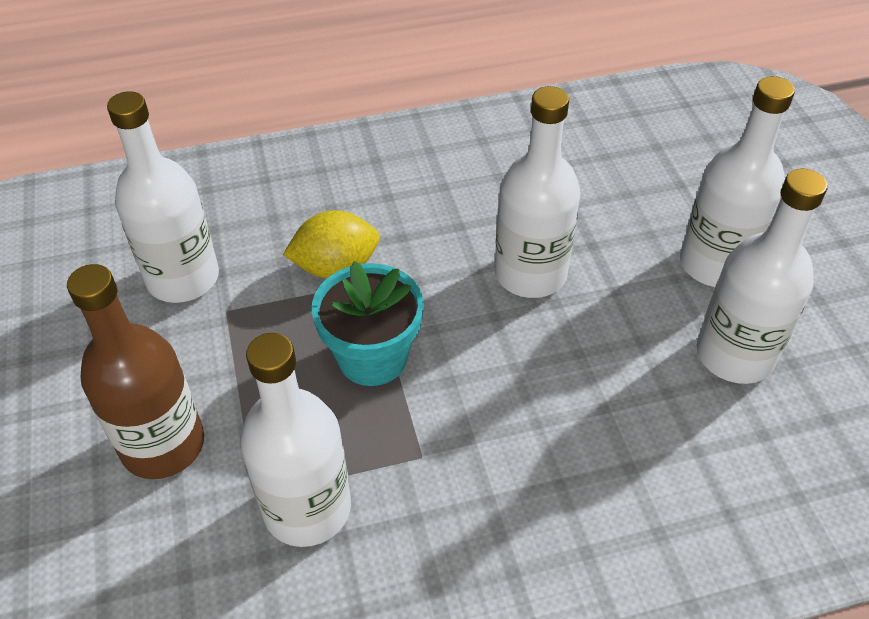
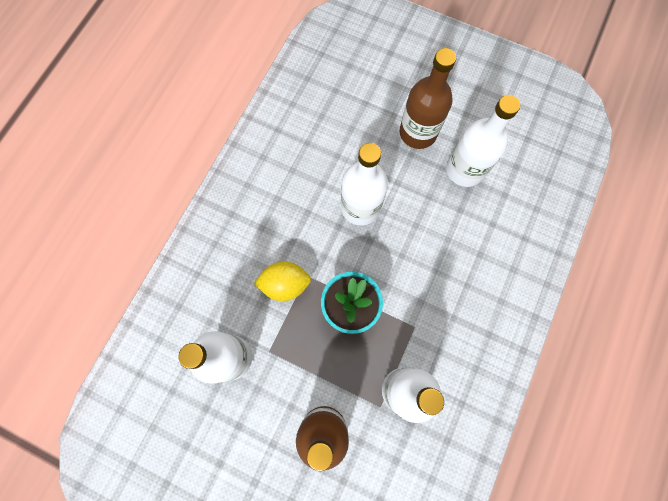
camera: 50 degrees left, 25 degrees up
(336, 267) = (285, 284): yellow lemon -> yellow lemon turned 60 degrees clockwise
(715, 264) = (418, 133): white bottle -> brown bottle

